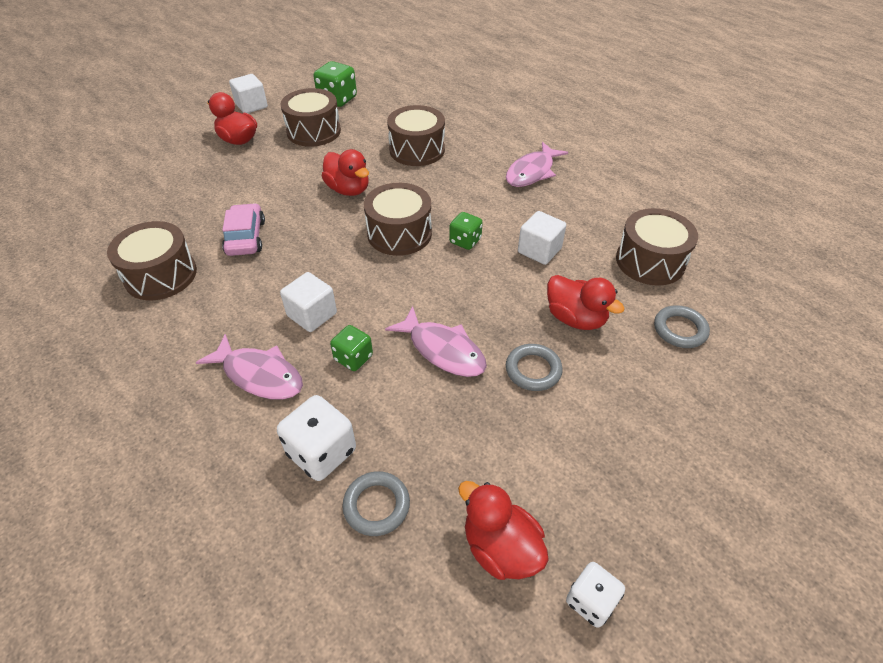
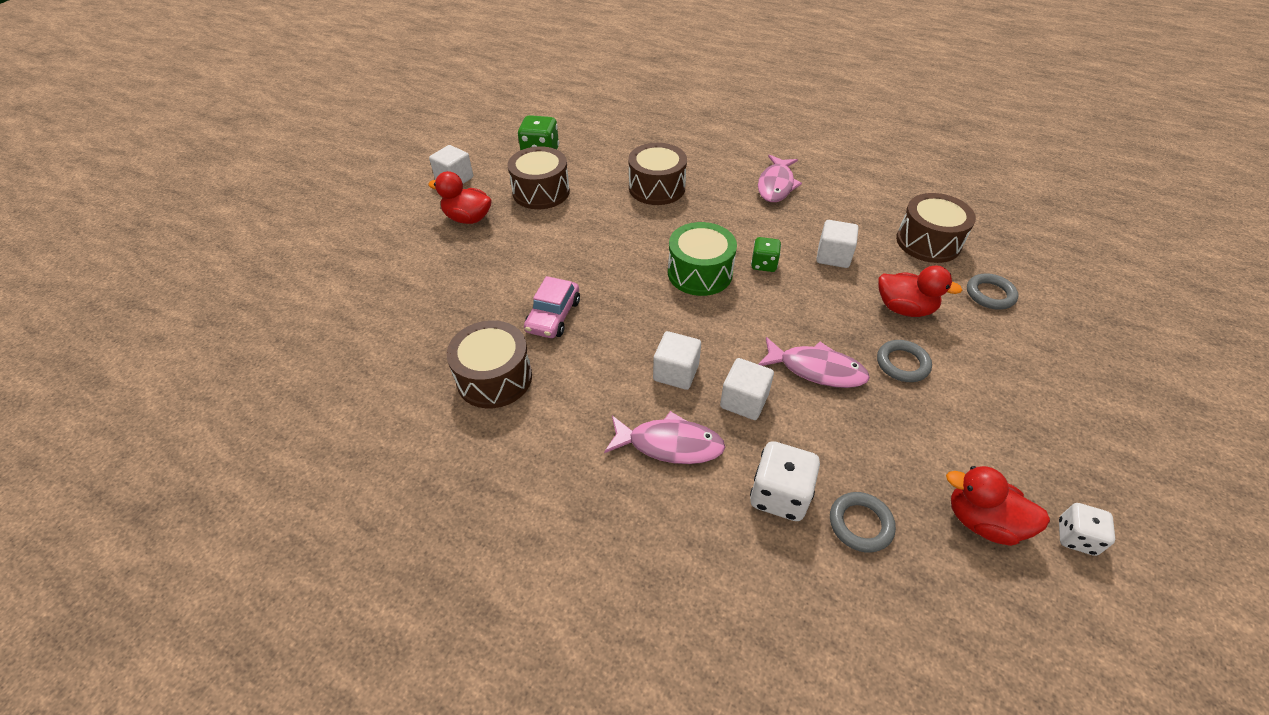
camera: 20 degrees left, 0 degrees up
(245, 237) = (553, 316): pink car -> pink car turned 135 degrees counterclockwise
(348, 189) = (620, 242): red duck -> none
(353, 358) = (744, 401): green dice -> white cube
(399, 233) = (700, 273): brown drum -> green drum

